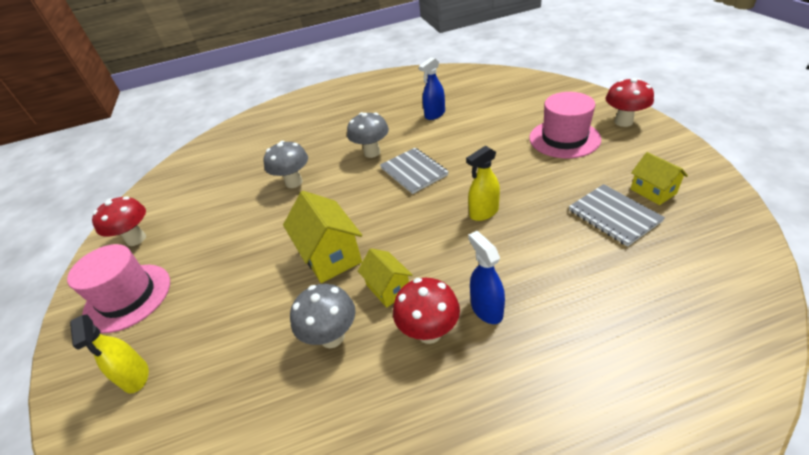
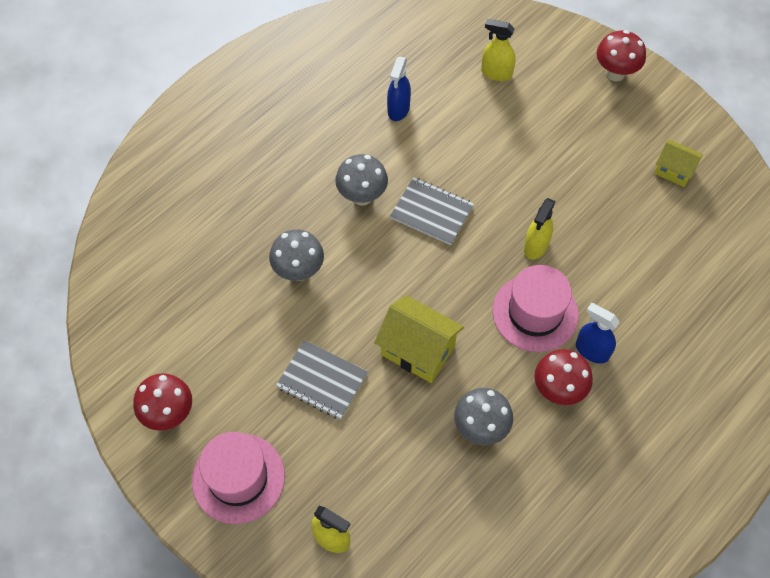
camera: 35 degrees left, 20 degrees up
(388, 288) = (498, 363): yellow house -> none
(520, 108) = (496, 73): none -> yellow spray bottle
(564, 138) = (566, 116): pink hat -> pink hat (535, 313)
(614, 216) = (652, 212): grey notebook -> grey notebook (322, 381)

